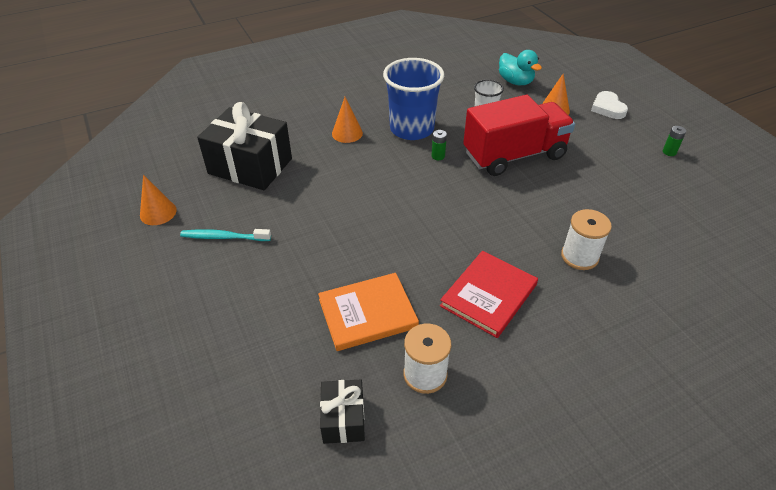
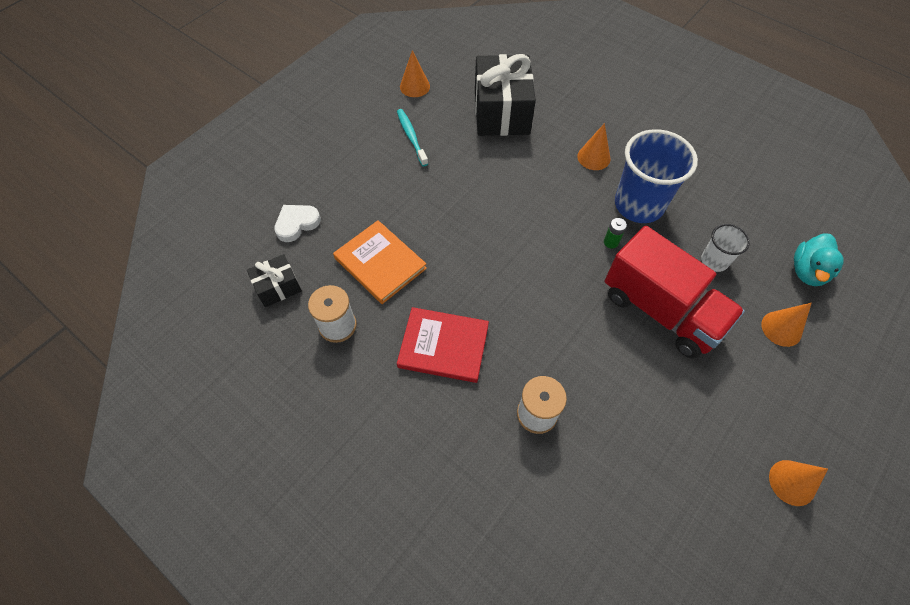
camera: 65 degrees right, 15 degrees up
(608, 108) = (835, 389): white heart -> white heart (297, 224)
(669, 152) = (792, 482): green battery -> orange cone

